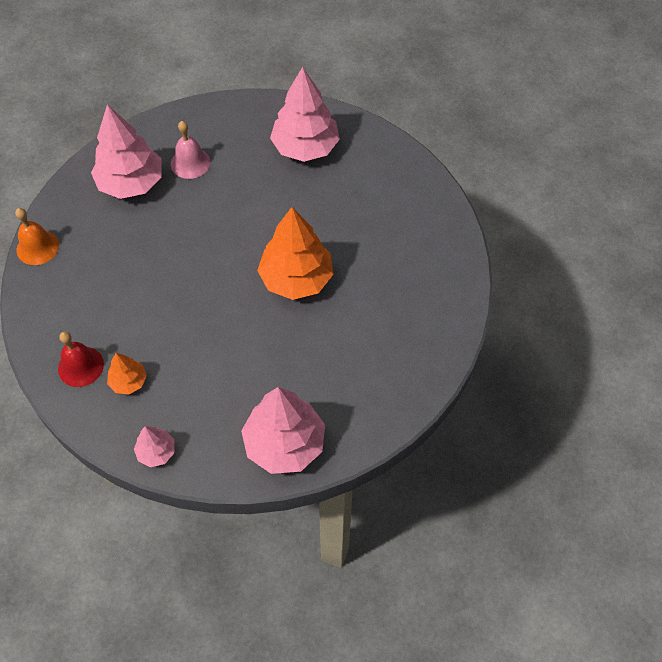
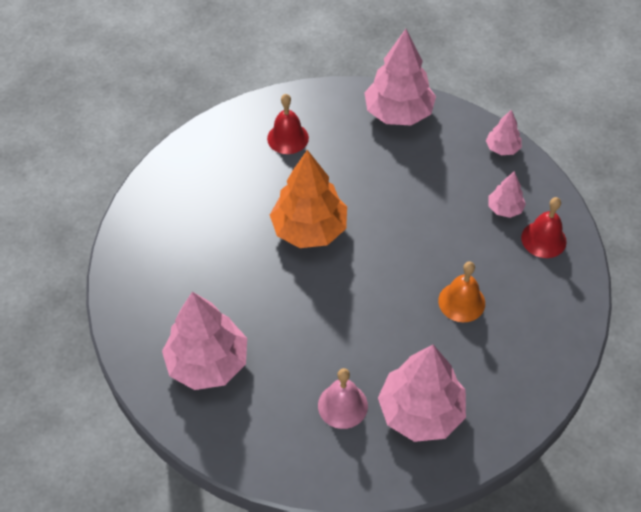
camera: 150 degrees left, 5 degrees down
(37, 247) = (552, 379): orange bell -> orange bell (461, 302)
(128, 381) = (505, 208): orange tree -> pink tree
(376, 359) = (288, 138): none -> red bell

